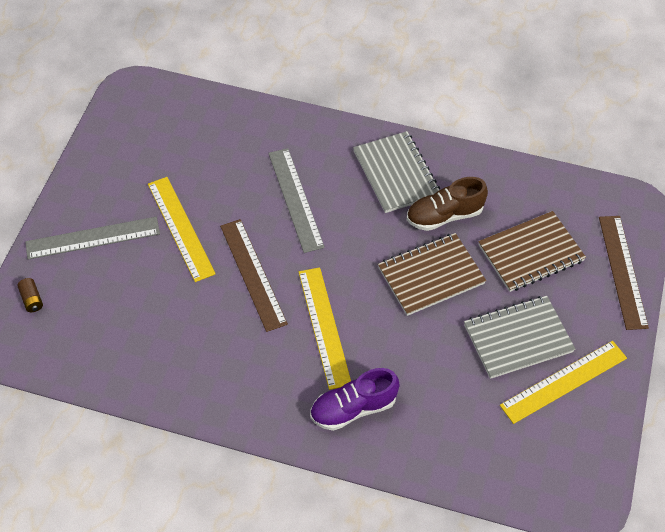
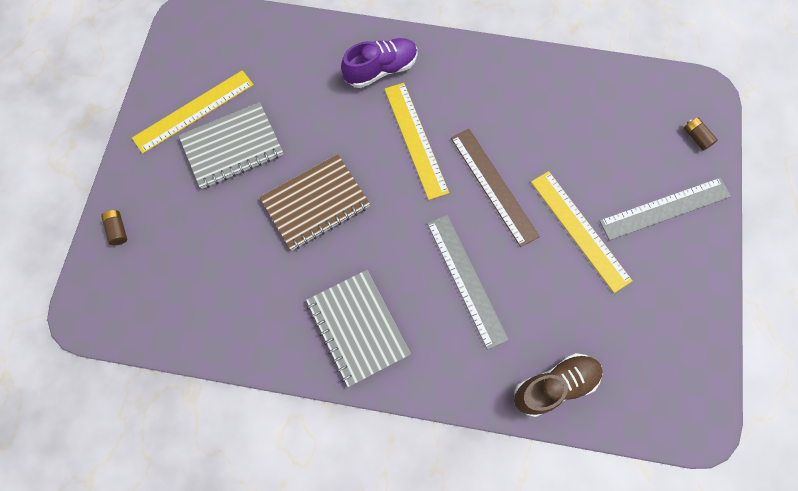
camera: 175 degrees right, 15 degrees up
(444, 215) = (302, 277): brown shoe -> brown shoe (554, 385)
(531, 253) = (211, 240): brown notebook -> none
(622, 271) = (118, 230): brown ruler -> brown battery

